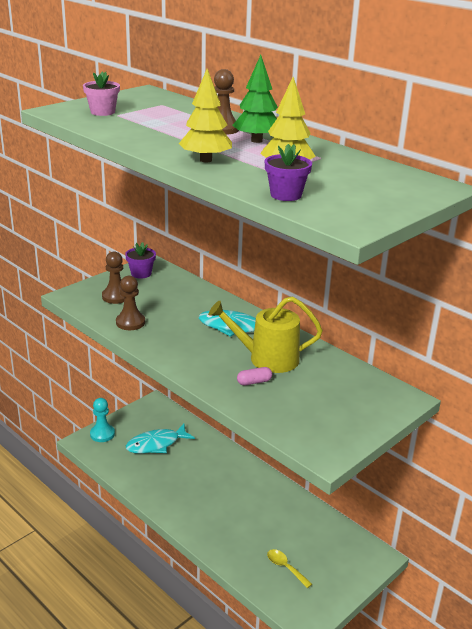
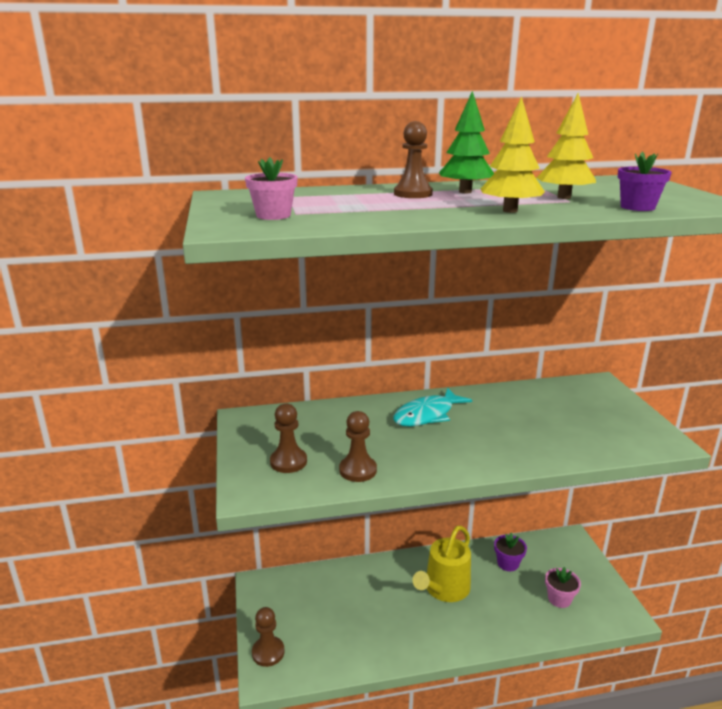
camera: 55 degrees left, 5 degrees down
(102, 434) = (268, 652): turquoise pawn -> brown pawn
(141, 273) = (255, 430): purple flower pot -> purple flower pot (508, 563)
(156, 444) = (326, 612): turquoise fish -> none
(254, 382) = (534, 437): pink capsule -> none
(267, 358) = (497, 417): yellow watering can -> yellow watering can (444, 589)
(285, 567) = (559, 599): yellow spoon -> pink flower pot

